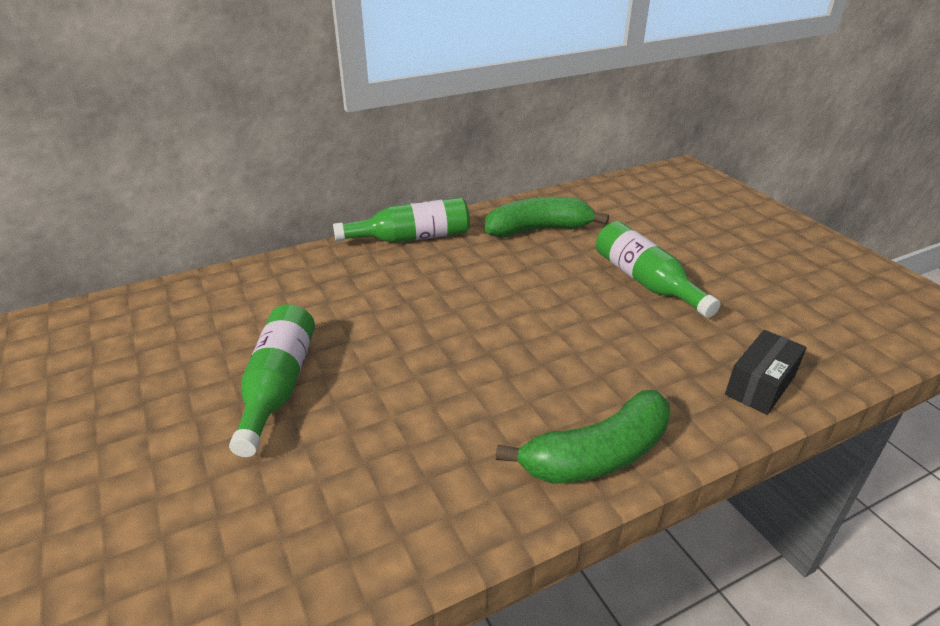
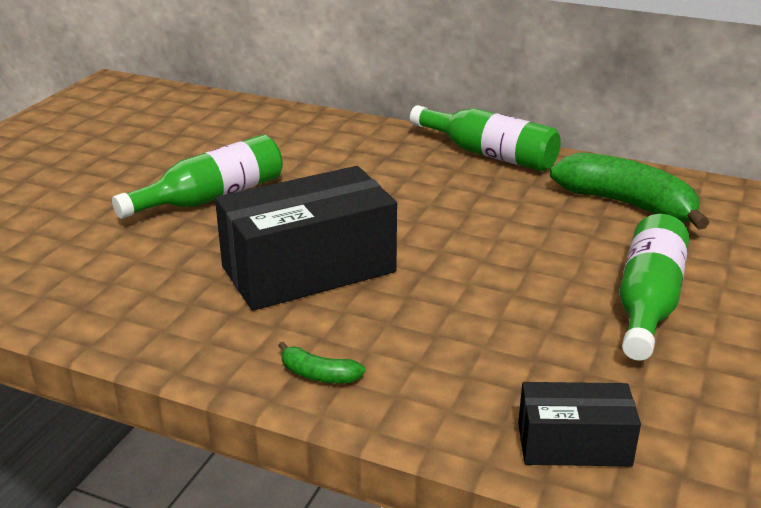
camera: 50 degrees right, 5 degrees down
(455, 390) = (308, 269): none -> black box
(597, 455) = (318, 374): green banana -> green banana, size x0.44

